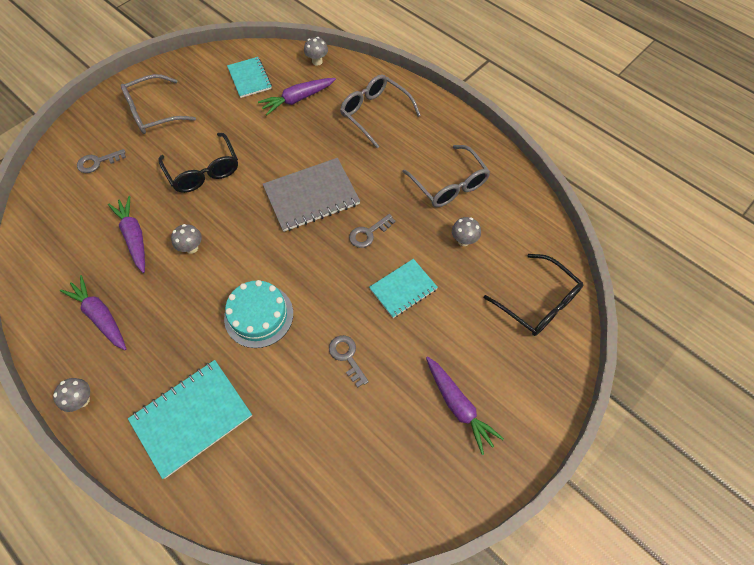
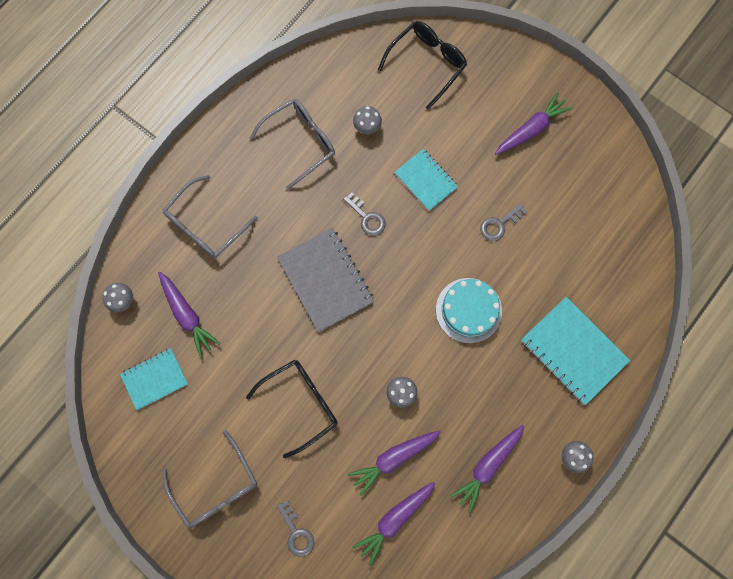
camera: 95 degrees left, 15 degrees up
(81, 233) = (395, 519): none -> purple carrot

